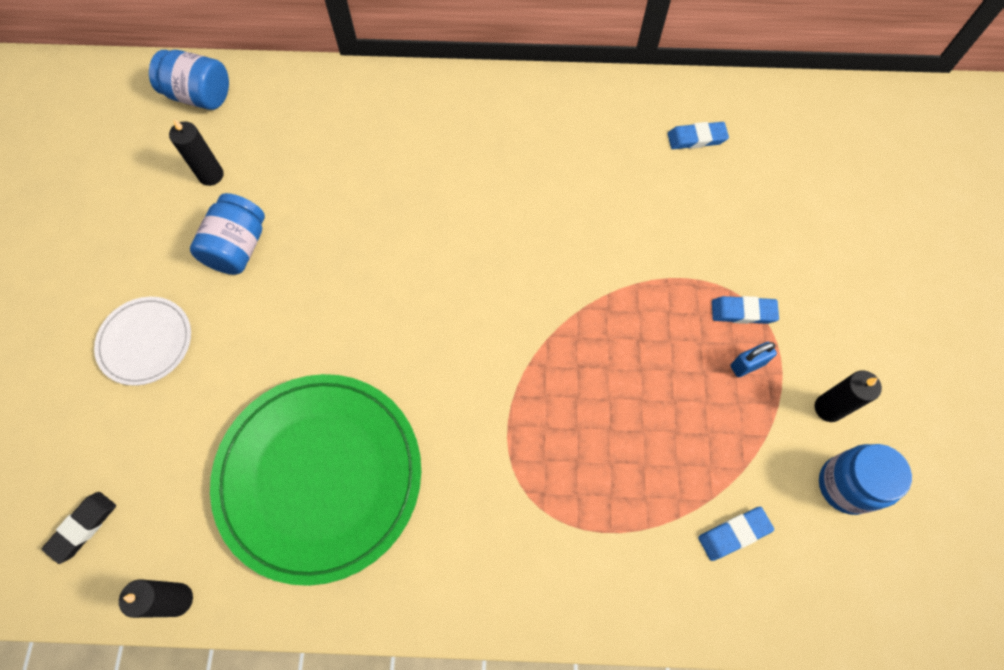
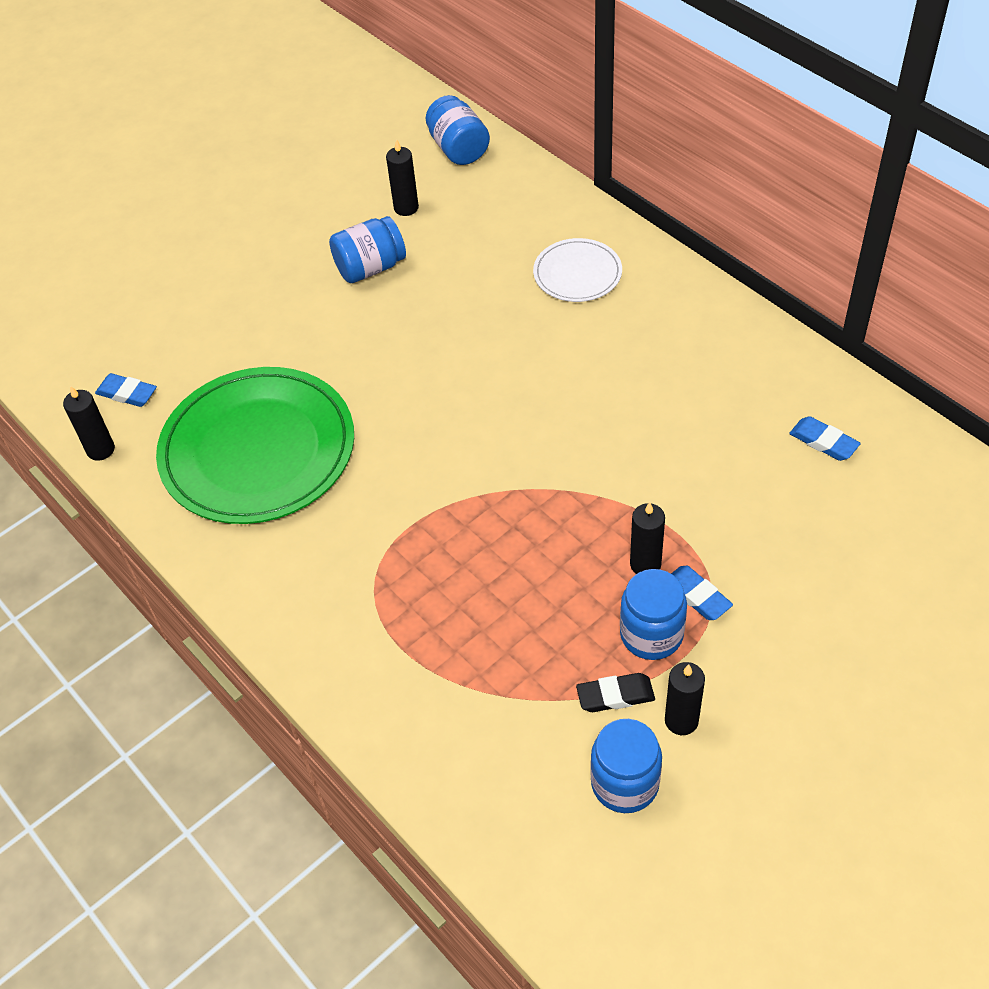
camera: 50 degrees right, 15 degrees down
(83, 527) = (97, 365): black eraser -> black eraser (615, 695)
(145, 342) = (248, 285): white plate -> white plate (577, 273)
(689, 318) = (645, 564): none -> black candle
(734, 534) = (491, 732): blue eraser -> blue eraser (127, 393)
(747, 365) = (651, 634): blue padlock -> blue jar

